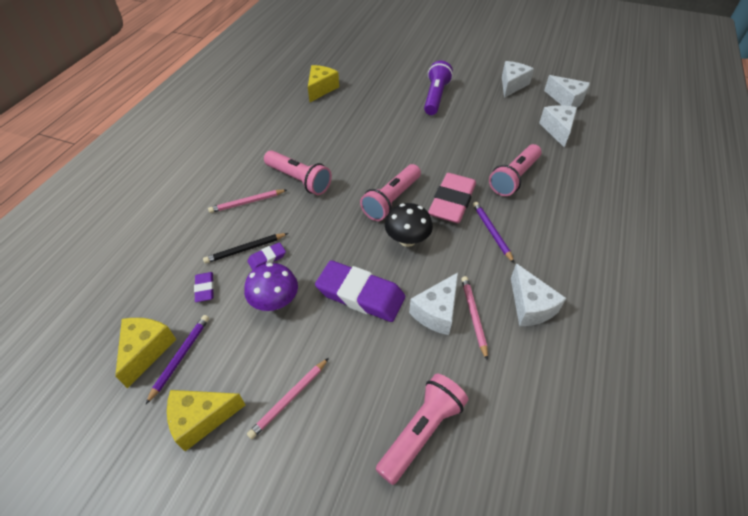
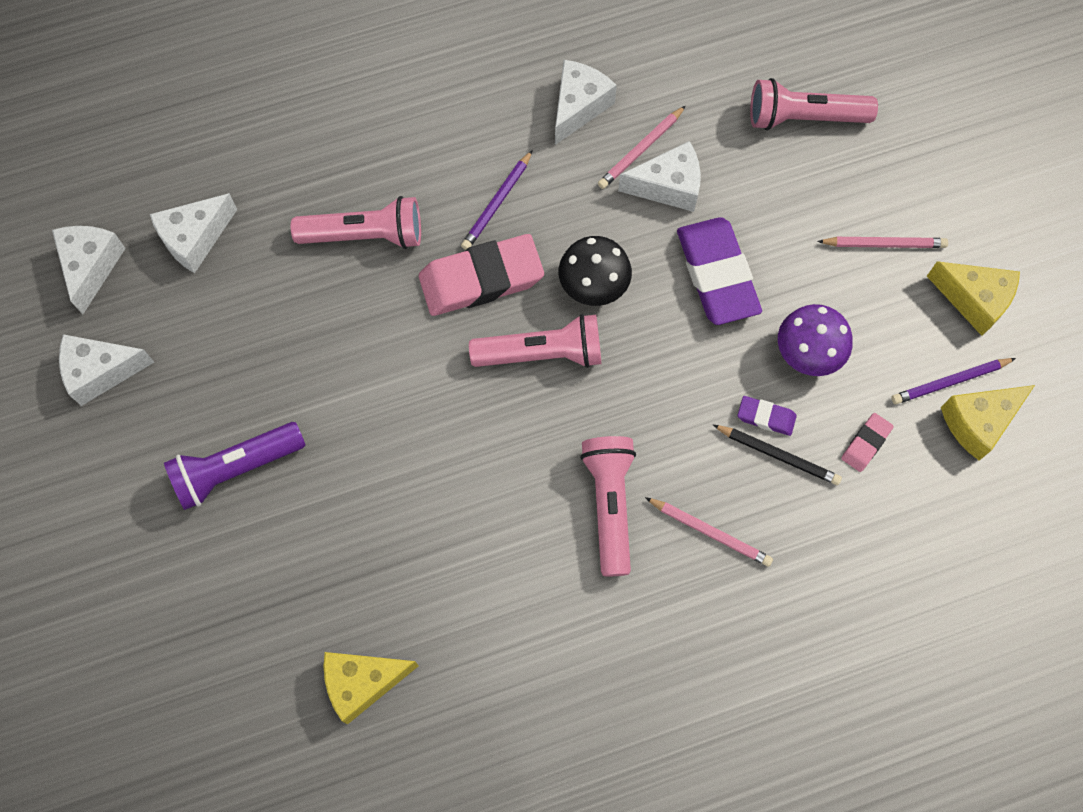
camera: 130 degrees left, 20 degrees up
(205, 288) = (866, 443): purple eraser -> pink eraser

